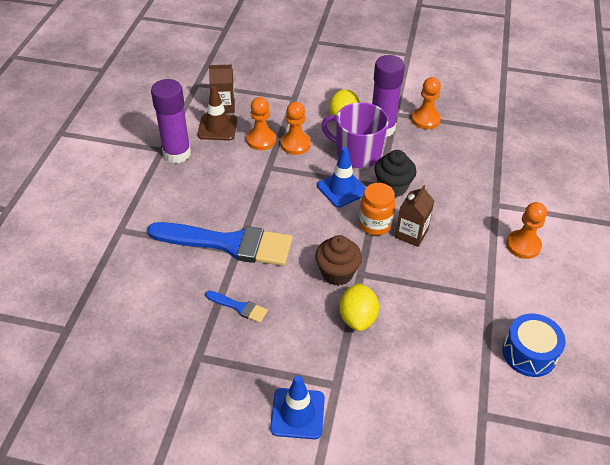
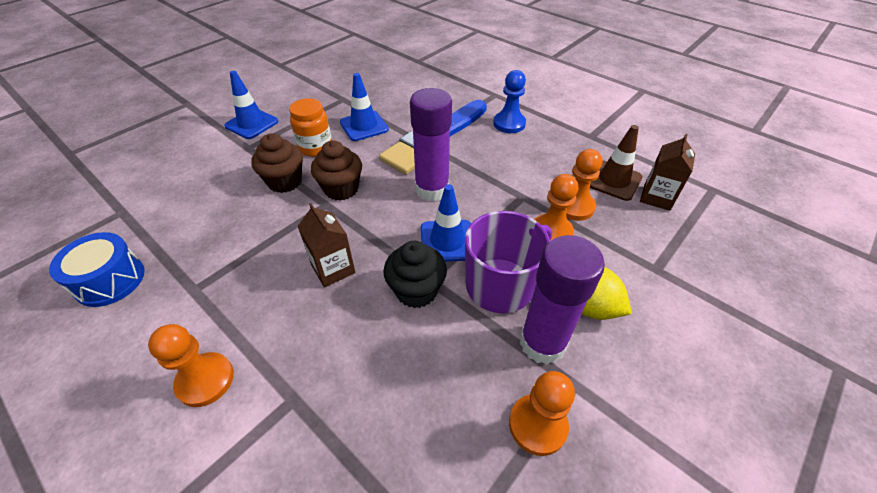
camera: 120 degrees right, 0 degrees up
(171, 203) = (509, 124): none -> blue pawn
(177, 154) = (579, 143): purple glue stick -> purple glue stick (432, 189)
(239, 307) = (364, 126): blue brush -> blue traffic cone
(357, 318) = (285, 182): yellow lemon -> brown cupcake
(375, 224) = (373, 244): orange jar -> orange jar (316, 148)

